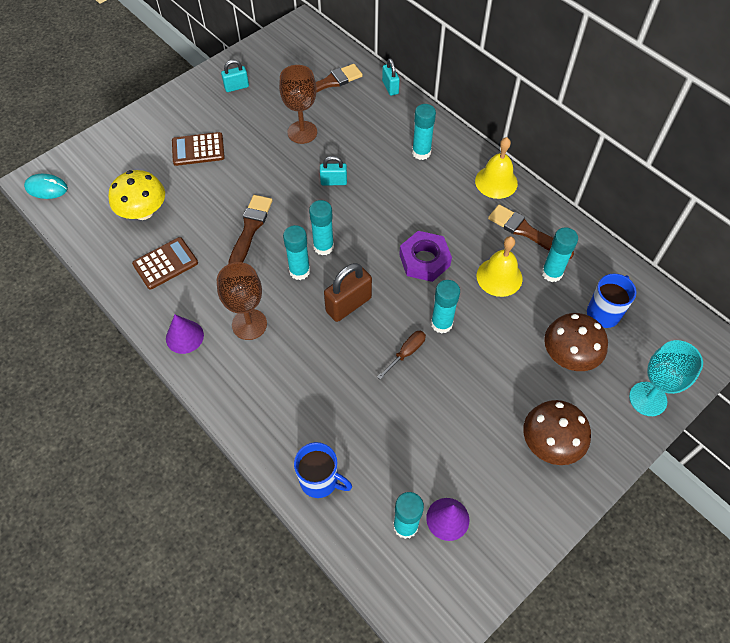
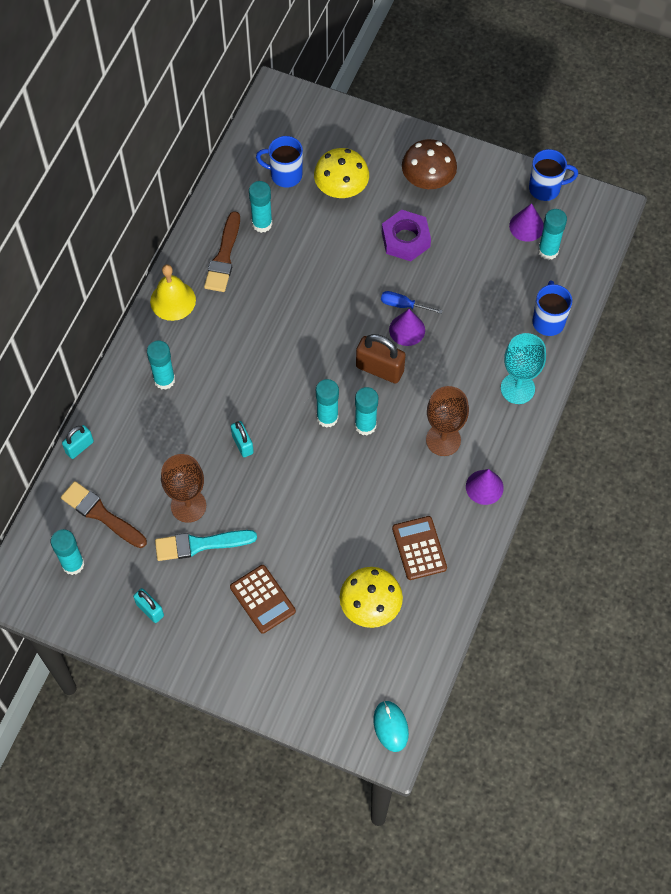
camera: 115 degrees left, 5 degrees up
(165, 263) = (419, 548): brown calculator -> brown calculator turned 45 degrees clockwise
(250, 229) = (340, 493): brown brush -> none
(266, 129) = (200, 544): none -> turquoise brush
(378, 344) = (407, 330): none -> purple cone
(406, 353) = (403, 305): brown screwdriver -> blue screwdriver
(424, 260) = (299, 327): purple nut -> purple nut (405, 239)
(441, 324) = (360, 289): turquoise glue stick -> turquoise glue stick (73, 564)
(490, 568) = (545, 188): none -> blue mug
(499, 277) = (287, 262): yellow bell -> none
(569, 355) = (341, 188): brown mushroom -> yellow mushroom
(648, 399) = (353, 127): turquoise goblet -> turquoise goblet (517, 388)

